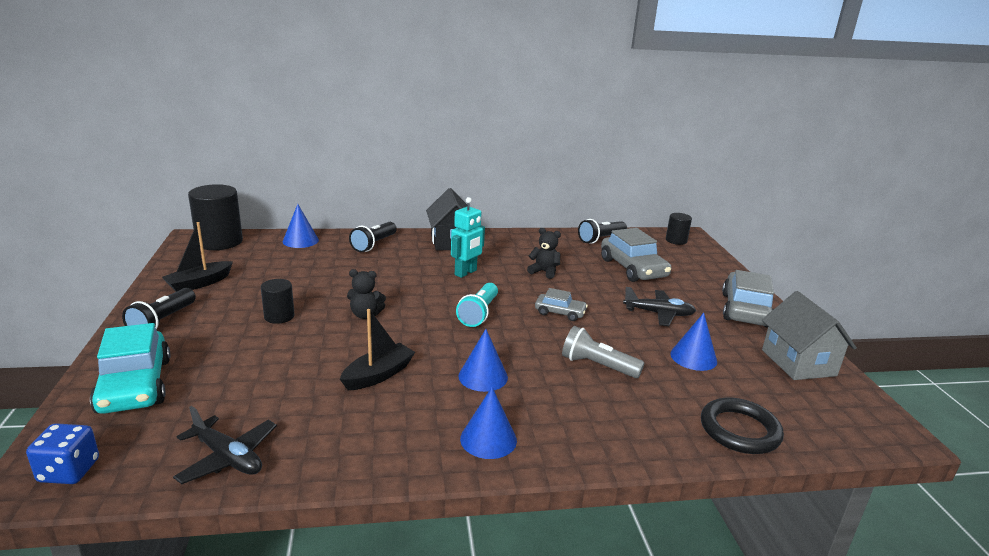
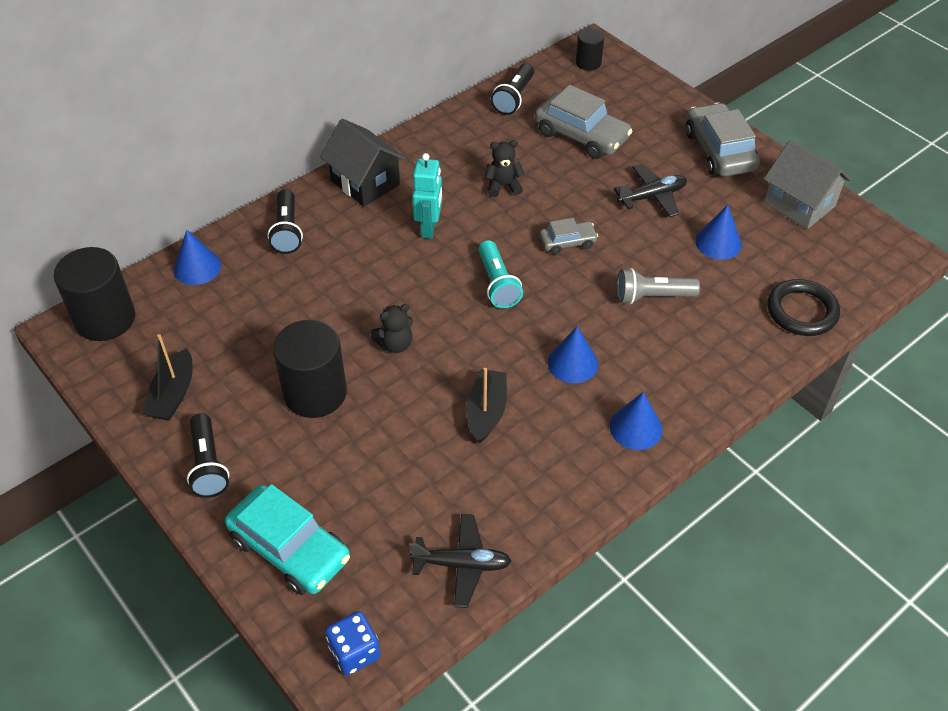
camera: 30 degrees left, 25 degrees up
(279, 316) = (315, 393): black cylinder -> black cylinder, size x1.85

